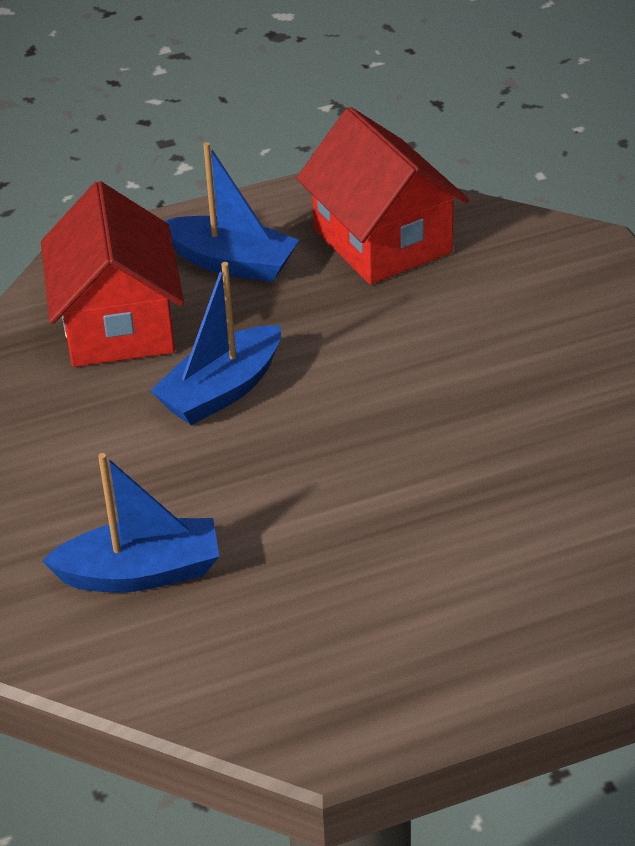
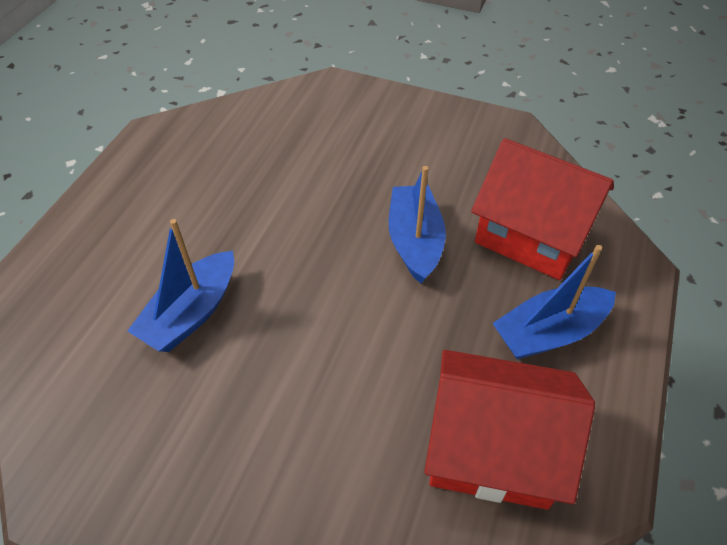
camera: 130 degrees right, 10 degrees up
(141, 572) = (316, 135): blue boat -> blue boat (191, 313)

